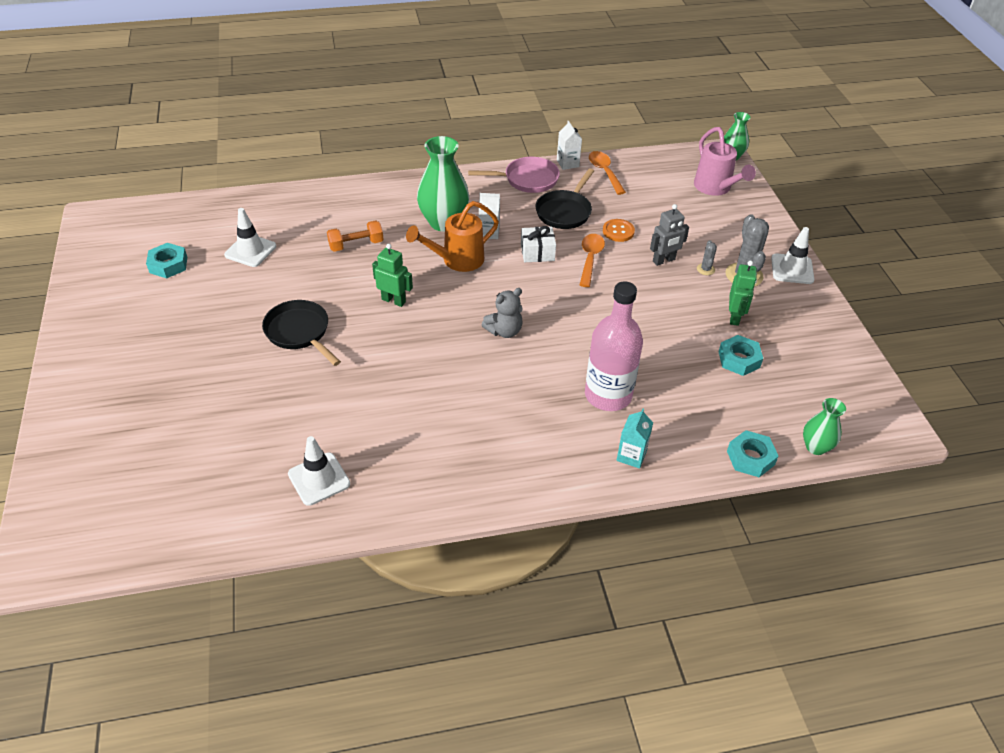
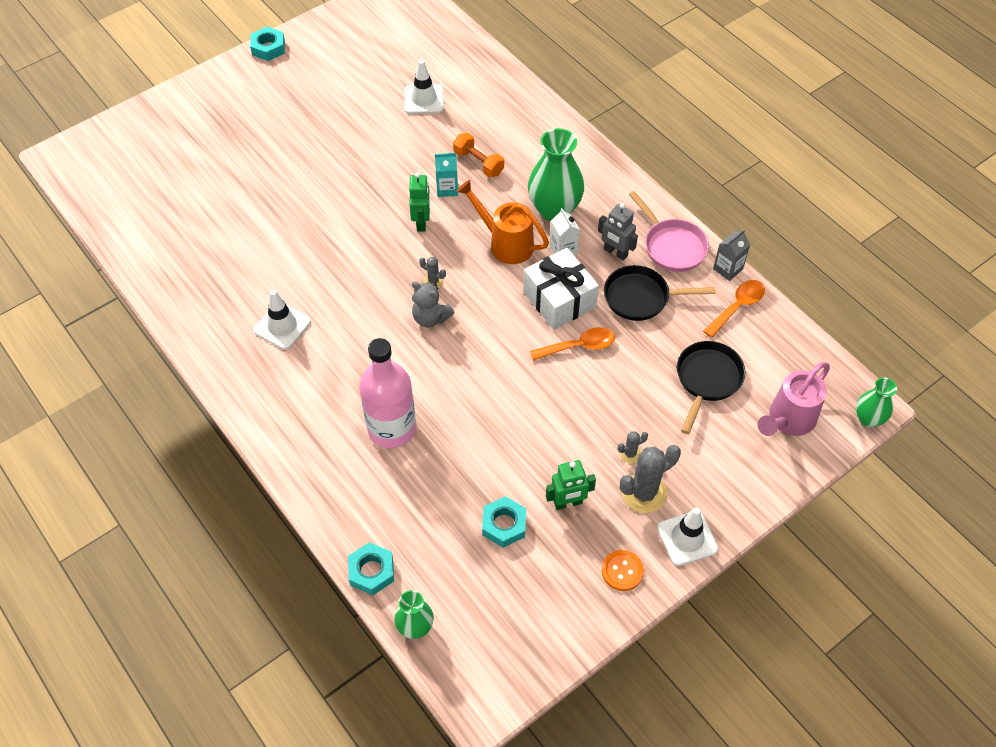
camera: 65 degrees right, 10 degrees up
(168, 265) = (374, 60): turquoise nut -> turquoise nut (268, 48)
(299, 332) = (345, 180): black pan -> black pan (707, 379)
(319, 479) = (197, 268): white traffic cone -> white traffic cone (282, 326)
(465, 315) = (433, 281): none -> grey cactus
(537, 252) = (559, 300): white gift -> white gift, size x1.63
(567, 163) = (727, 269): white carton -> grey carton
(618, 231) = (640, 354): orange button -> orange button (622, 571)
(631, 455) = (326, 472): turquoise carton -> turquoise carton (447, 188)
(664, 260) = (619, 411): grey robot -> grey robot (615, 252)

